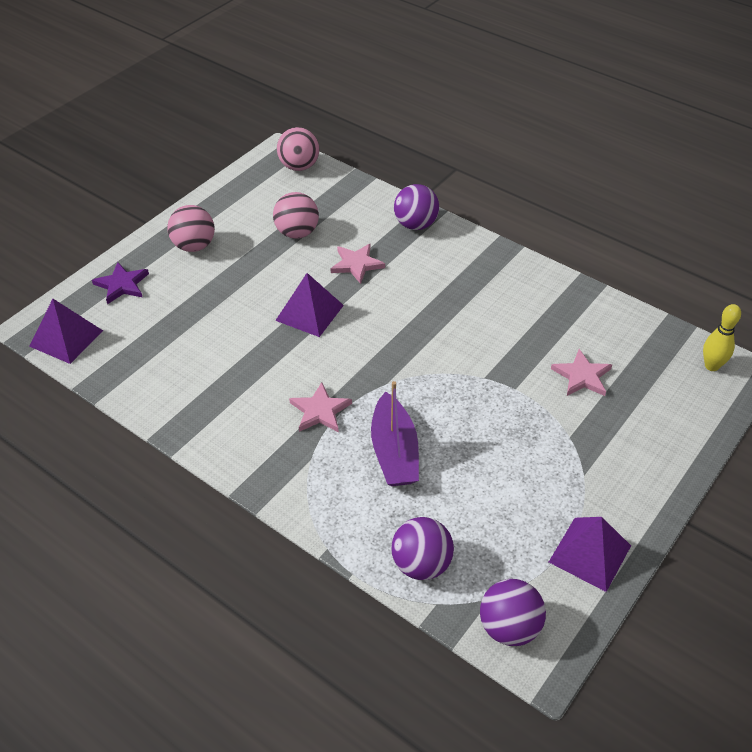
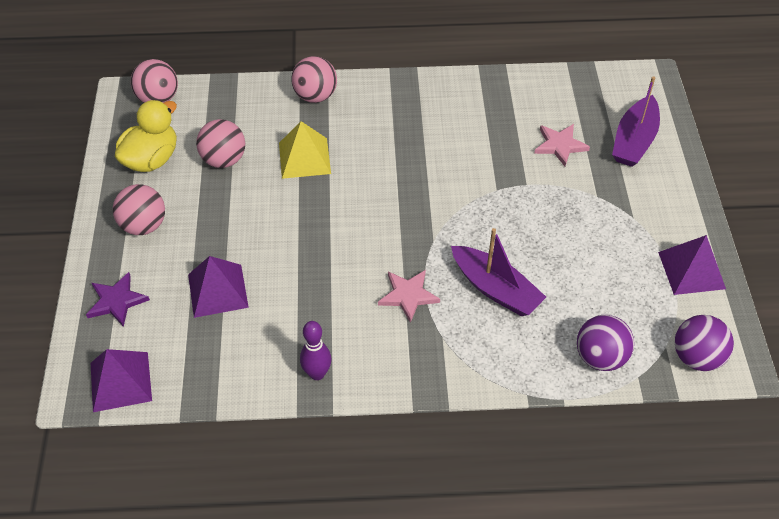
camera: 40 degrees left, 5 degrees up
(192, 421) = (317, 373): none -> purple bowling pin
(248, 205) = (151, 159): none -> yellow duck
(309, 312) = (311, 222): purple pyramid -> purple pyramid (217, 290)
(356, 264) = (304, 158): pink star -> yellow pyramid
(415, 224) = (315, 96): purple ball -> pink ball
(659, 413) = (634, 141): none -> purple boat
(711, 366) = (631, 85): yellow bowling pin -> none

